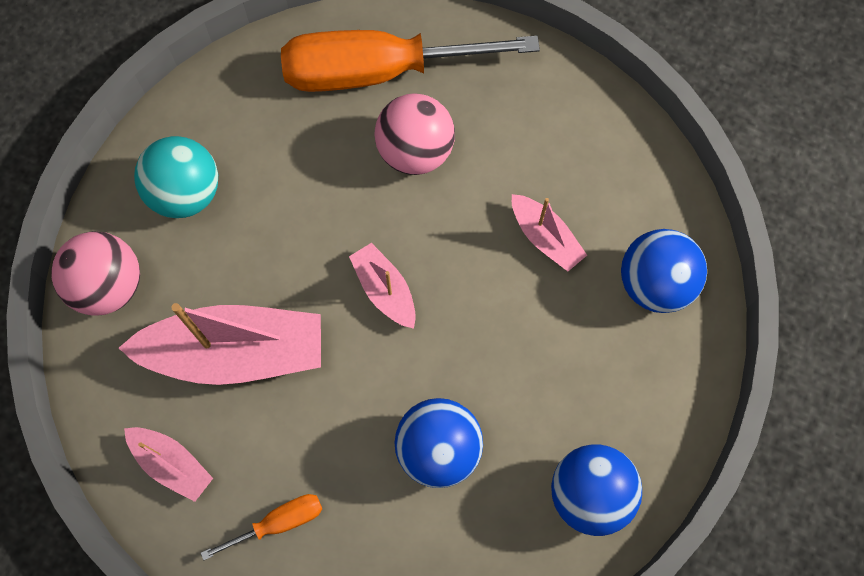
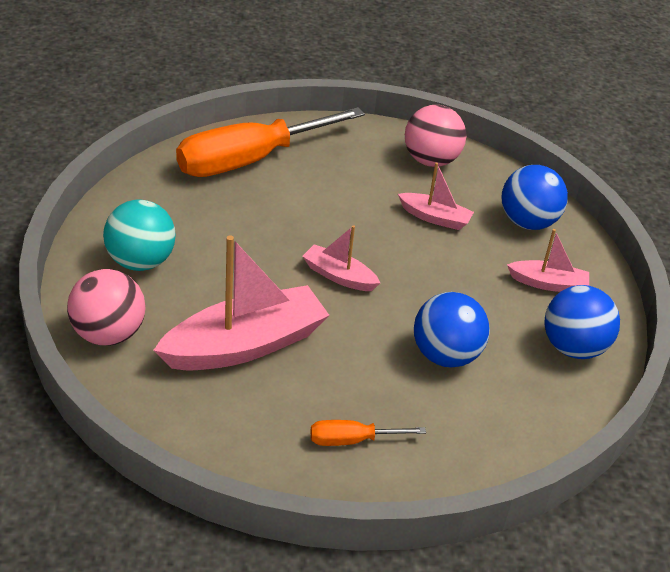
camera: 30 degrees left, 30 degrees down
(172, 464) = (236, 431): pink boat -> pink boat (548, 283)
(278, 523) = (352, 440): orange screwdriver -> orange screwdriver turned 135 degrees counterclockwise
(415, 151) = (307, 195): pink ball -> pink ball (431, 160)

